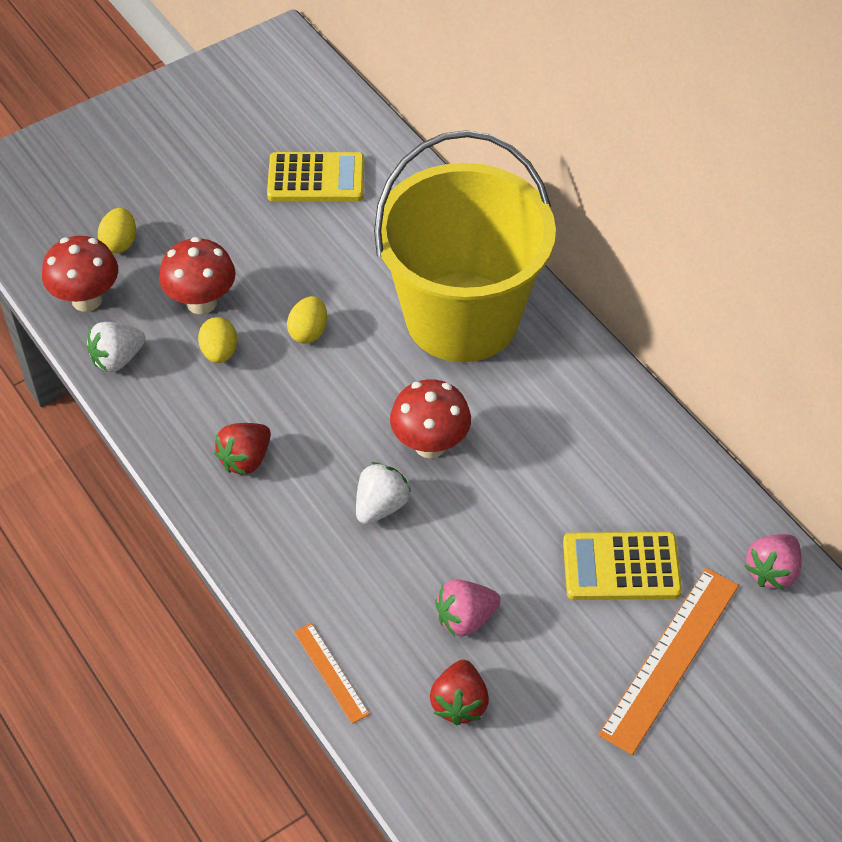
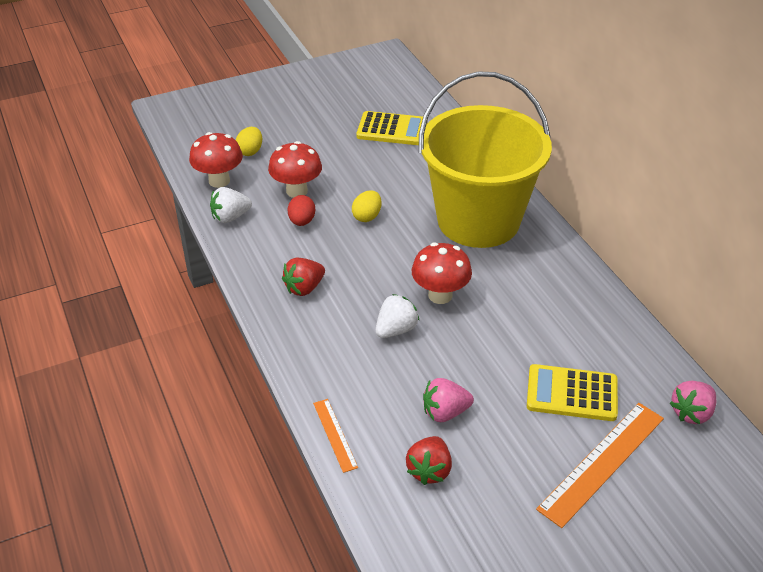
camera: 10 degrees right, 10 degrees down
(219, 352) = (302, 221): yellow egg -> red egg

